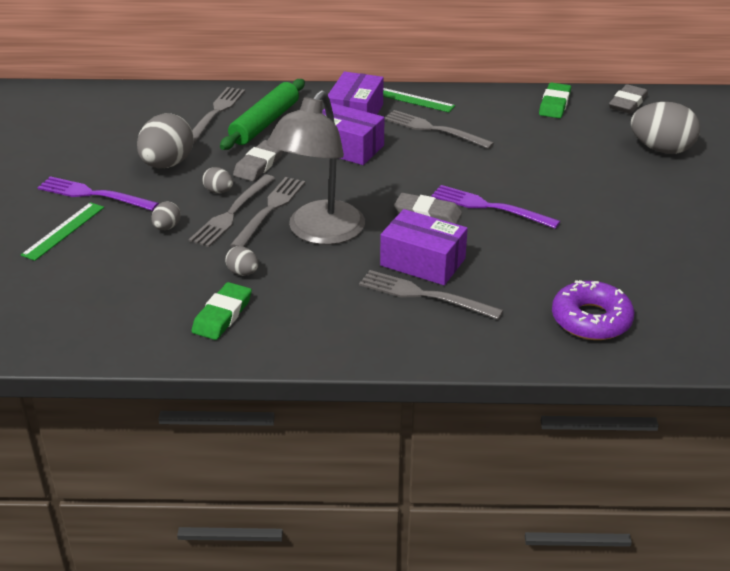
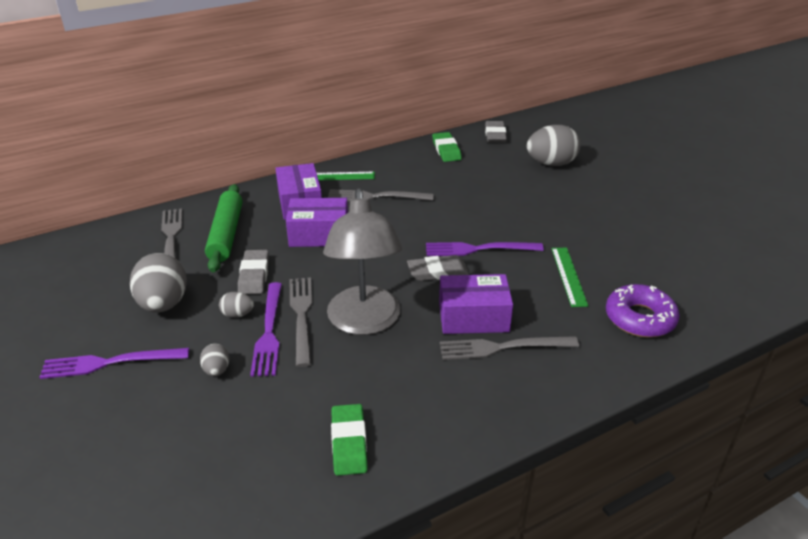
camera: 30 degrees left, 0 degrees up
(63, 231) = (107, 416): green ruler -> green ruler (568, 276)
(232, 213) = (269, 332): grey fork -> purple fork
(243, 273) = (330, 389): grey egg -> none

